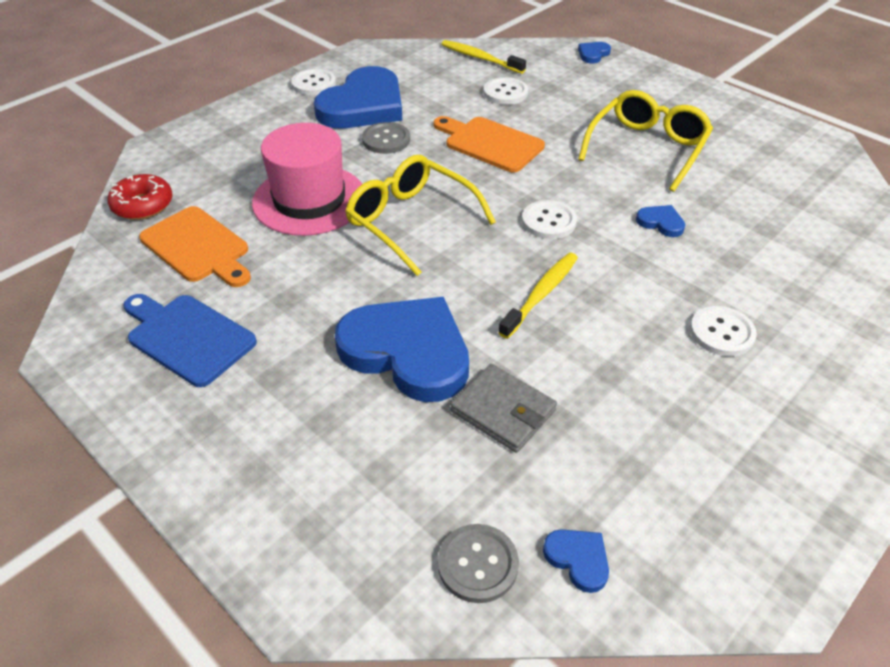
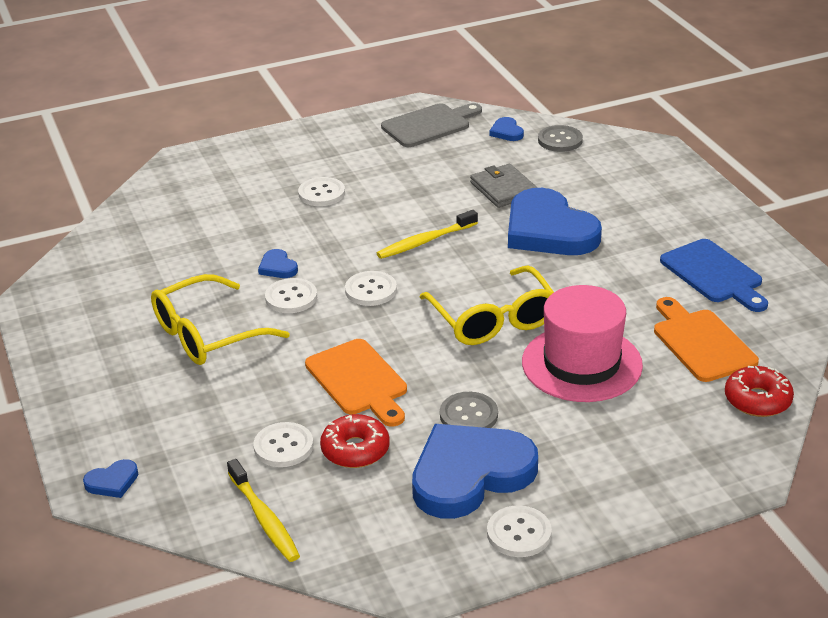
camera: 155 degrees left, 10 degrees down
(454, 101) = (355, 450): none -> red donut
(614, 196) = (291, 297): none -> white button
(713, 535) = (429, 125): none -> grey cutting board

